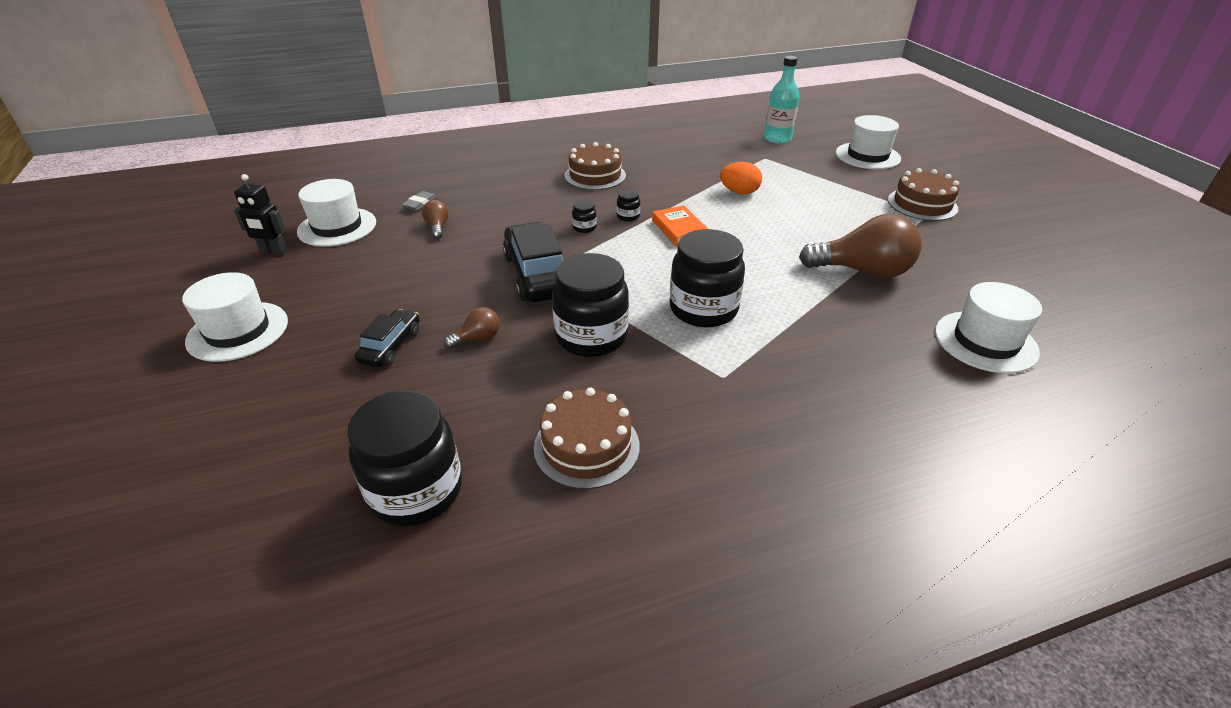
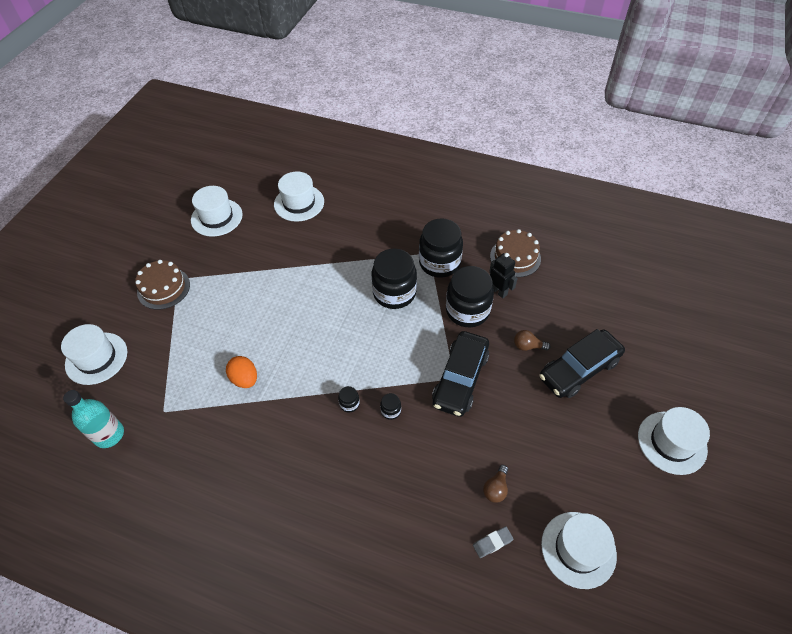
camera: 140 degrees left, 15 degrees up
(273, 252) = (640, 540): black robot -> black robot (498, 291)
(391, 346) = (578, 369): black car -> black car, size x1.77
(416, 491) = (595, 277): black jar -> black jar (439, 263)
(595, 175) = (317, 484): brown cake -> none
(679, 230) = (333, 365): orange book -> none
(862, 271) = (283, 266): brown light bulb -> none
(1023, 274) = (216, 217): none -> white hat

